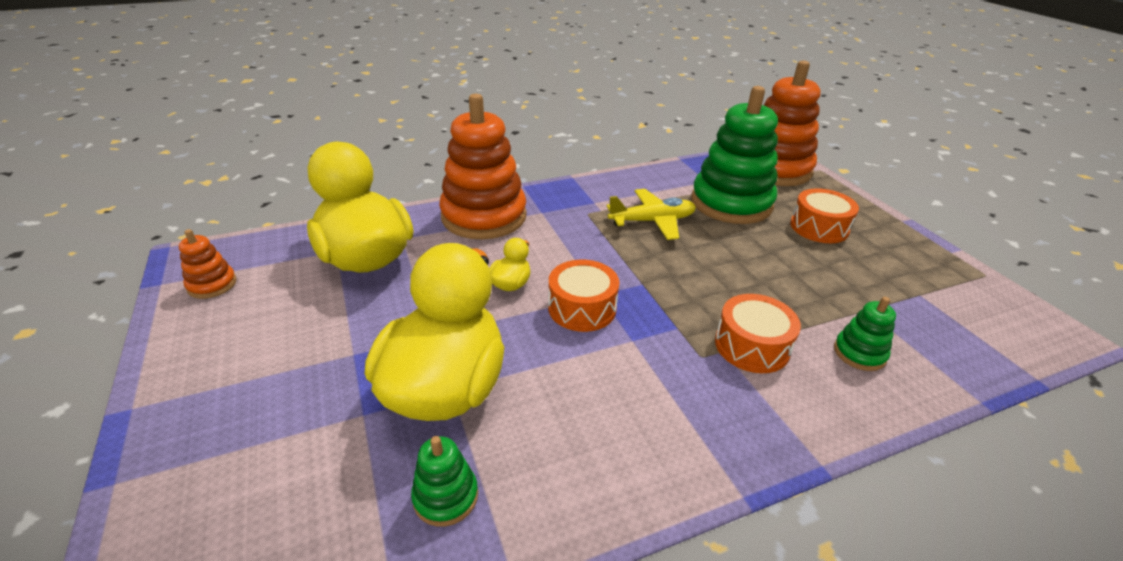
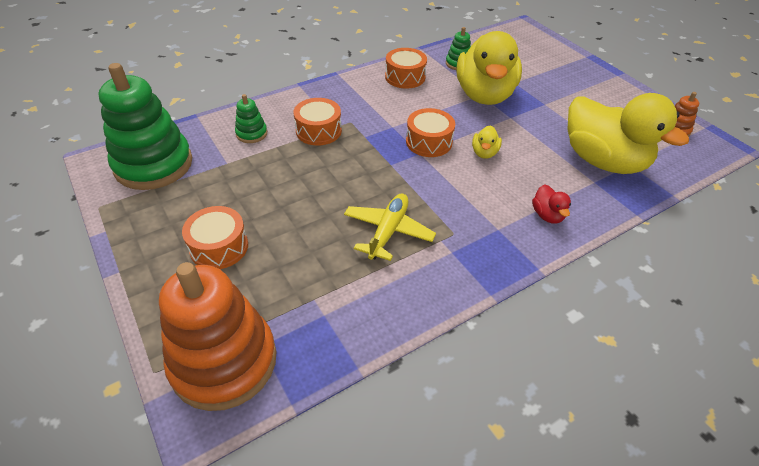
camera: 170 degrees right, 10 degrees up
(484, 216) = (547, 215): orange stacking toy -> red duck
(587, 462) = (405, 77): none -> orange drum
(652, 221) = (388, 231): yellow plane -> yellow plane turned 135 degrees clockwise
(731, 203) = (302, 273): green stacking toy -> green stacking toy (154, 165)

